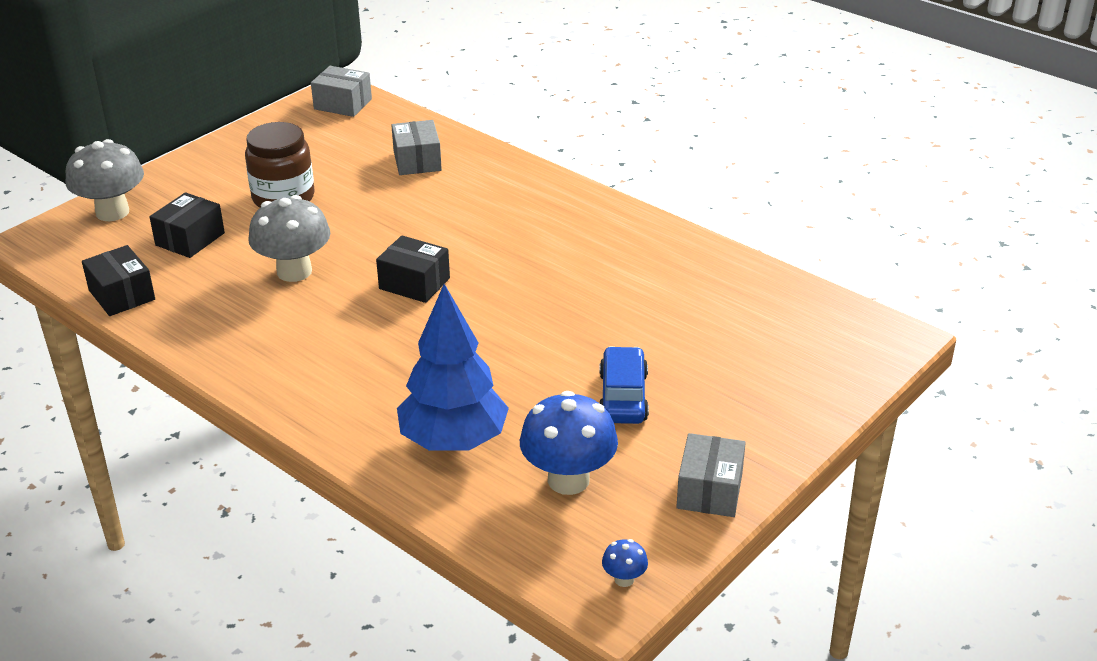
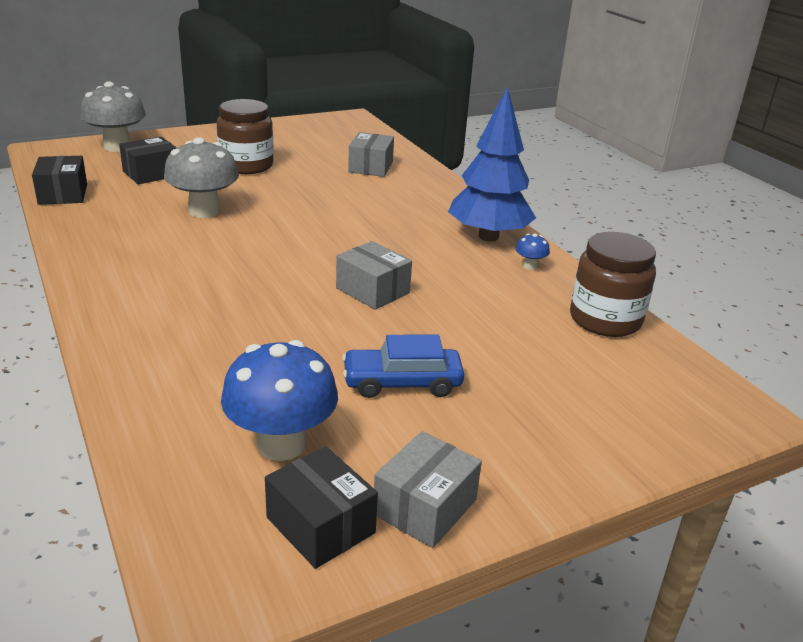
camera: 20 degrees right, 5 degrees down
(343, 104) = (347, 124): grey box -> grey box (373, 290)
(414, 283) = (291, 242): black box -> black box (320, 525)
(453, 441) = (204, 372): blue tree -> blue tree (488, 236)
(623, 396) = (402, 382): blue car -> blue car turned 120 degrees counterclockwise
(624, 579) = (249, 576): blue mushroom -> blue mushroom (529, 266)
(750, 282) = (605, 320): none -> brown jar

